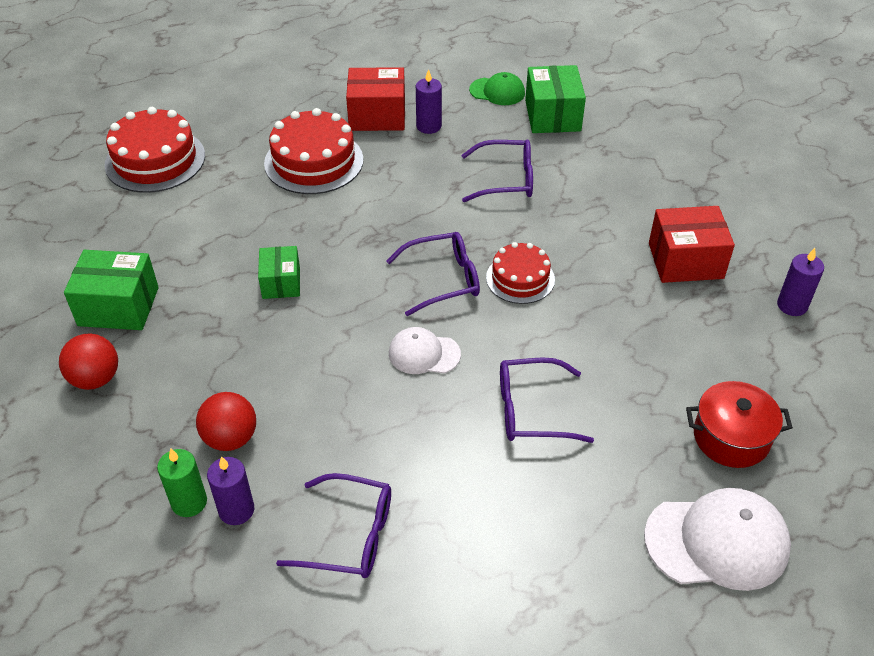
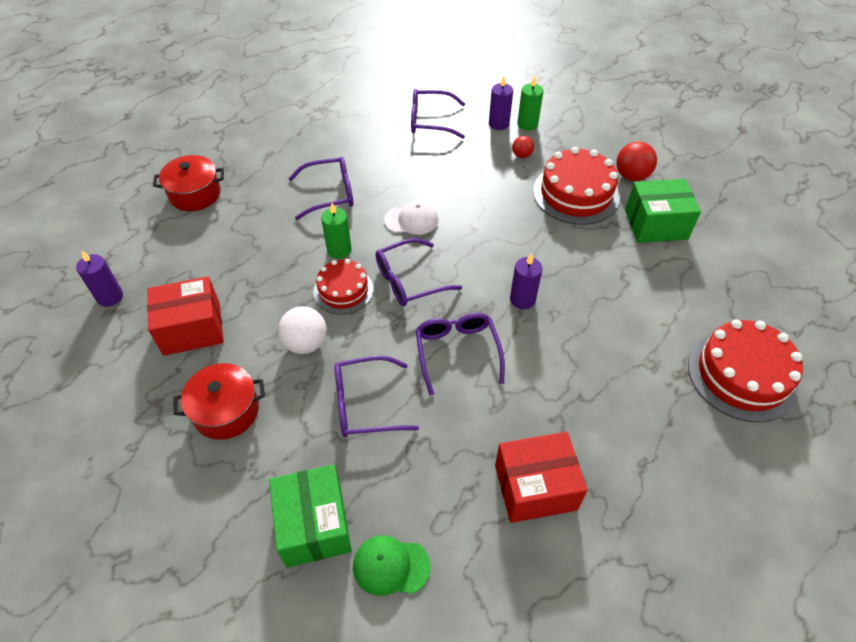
camera: 170 degrees right, 5 degrees up
(230, 438) = (521, 155): red ball -> red ball, size x0.58
(281, 283) = (542, 259): green box -> none
(314, 161) = (577, 398): red cake -> red cake (576, 194)
(410, 207) = (457, 352): none -> purple glasses
(428, 126) = (467, 477): purple candle -> purple candle (522, 299)
(522, 326) = (339, 250): none -> green candle
(562, 232) = (306, 343): none -> white ball
(634, 189) = (226, 411): none -> red pot
(717, 541) = (220, 141): white cap -> none

